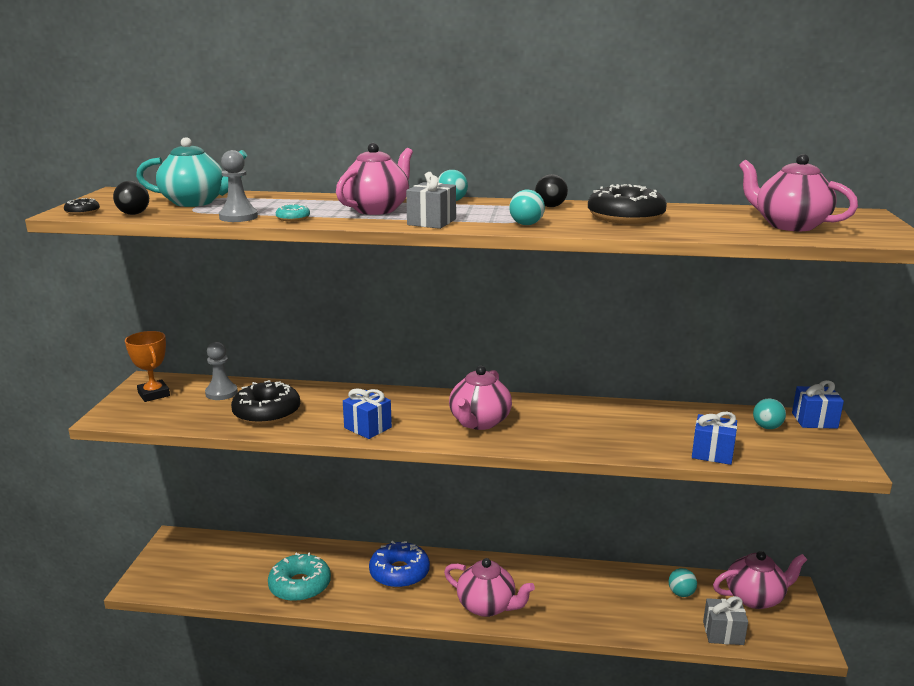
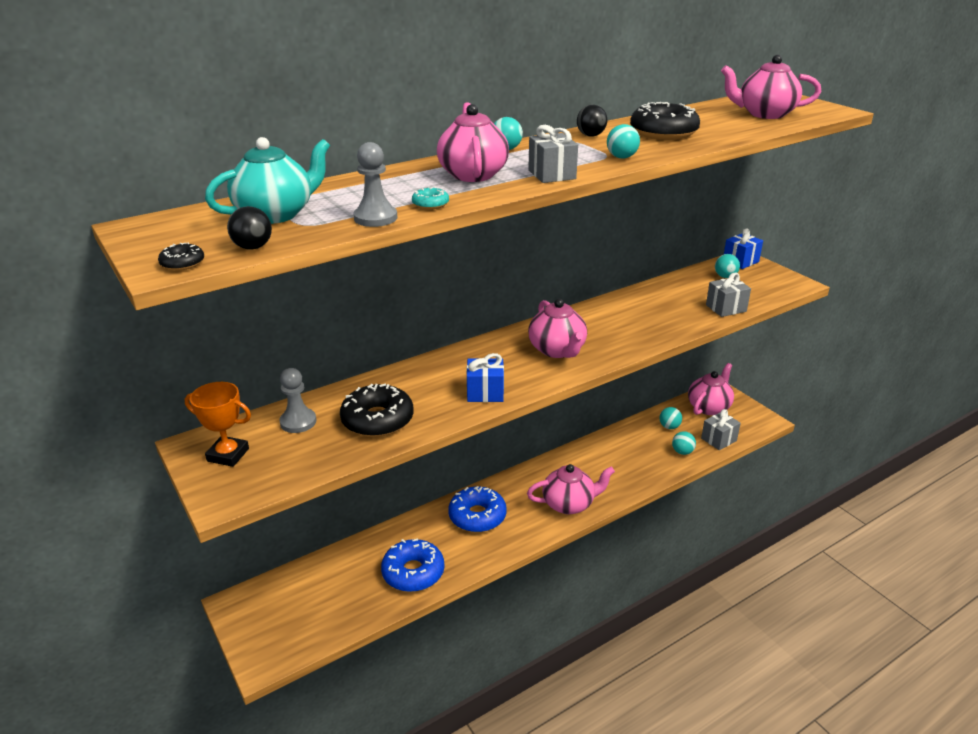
camera: 40 degrees left, 10 degrees up
(300, 586) = (413, 572): turquoise donut -> blue donut
(663, 623) = (682, 452): none -> turquoise ball
(712, 453) = (726, 308): blue gift -> grey gift

